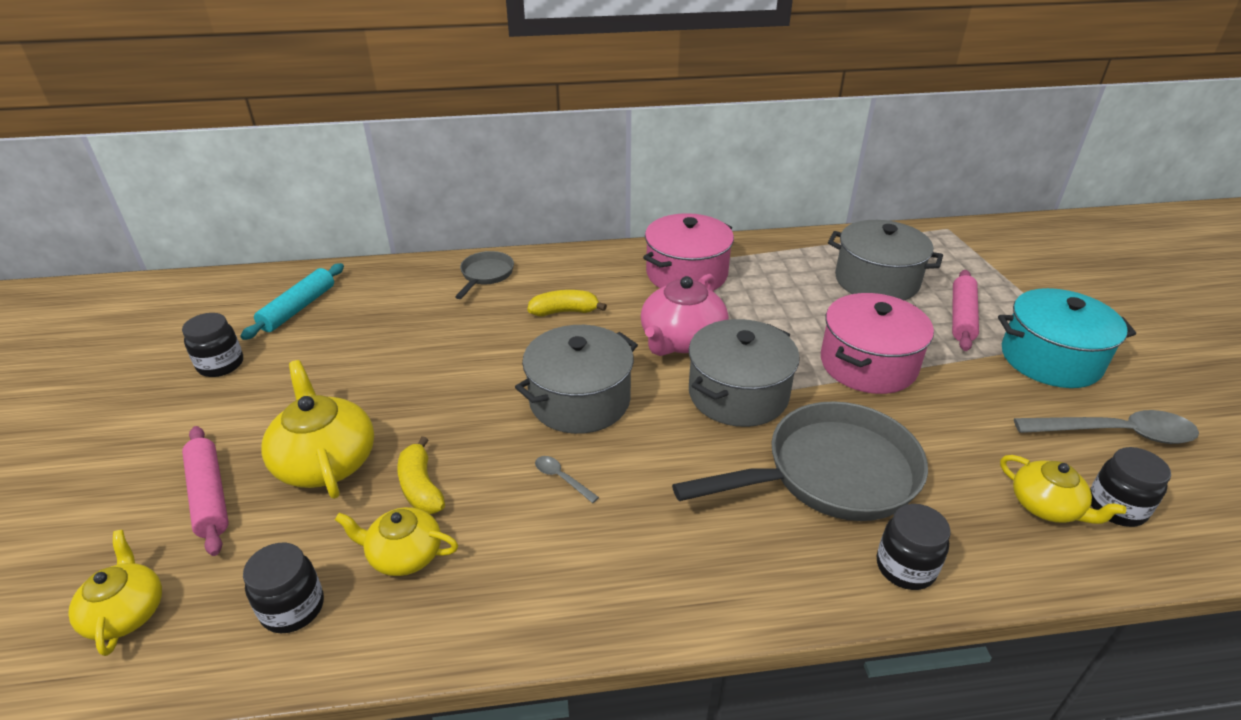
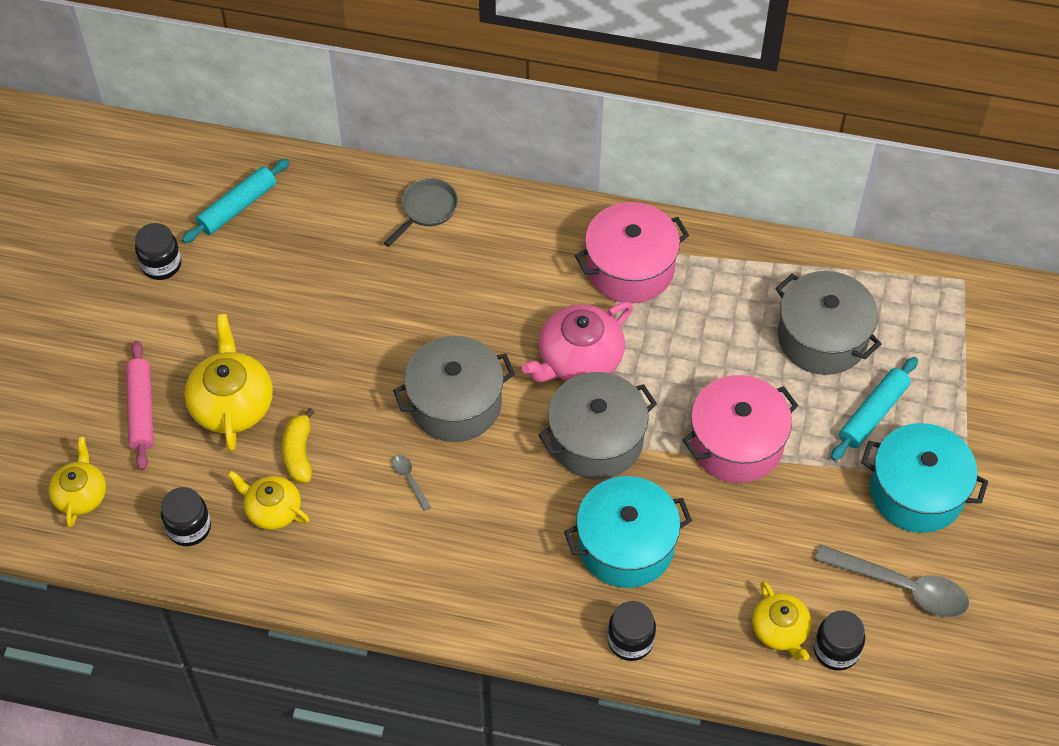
camera: 20 degrees right, 20 degrees up
(564, 311) = (485, 287): yellow banana -> none
(830, 474) = (626, 545): grey pan -> turquoise pot
(961, 317) = (873, 414): pink rolling pin -> turquoise rolling pin

